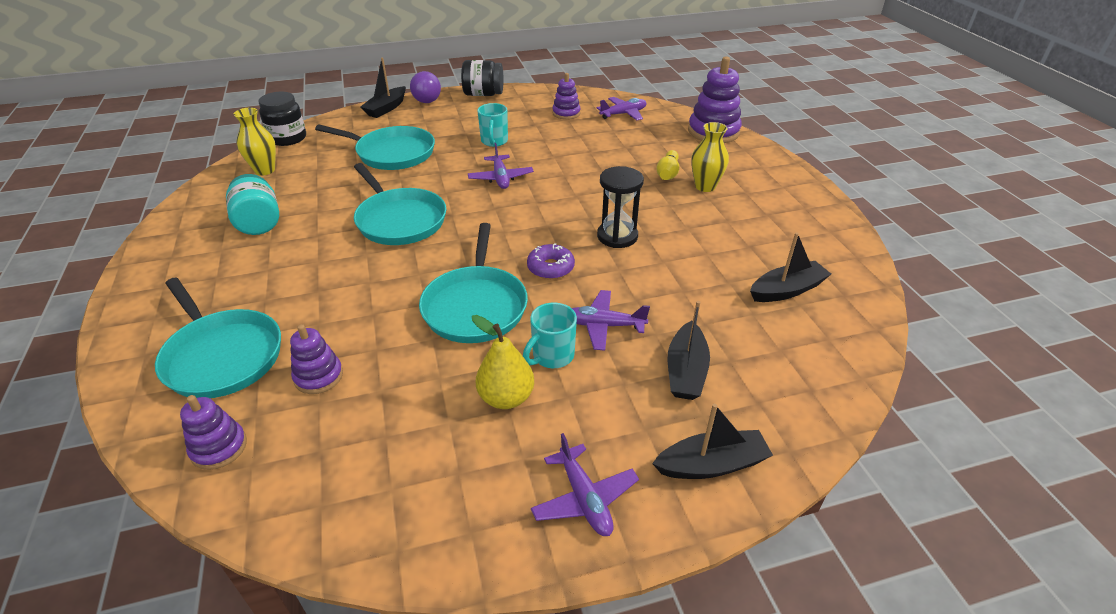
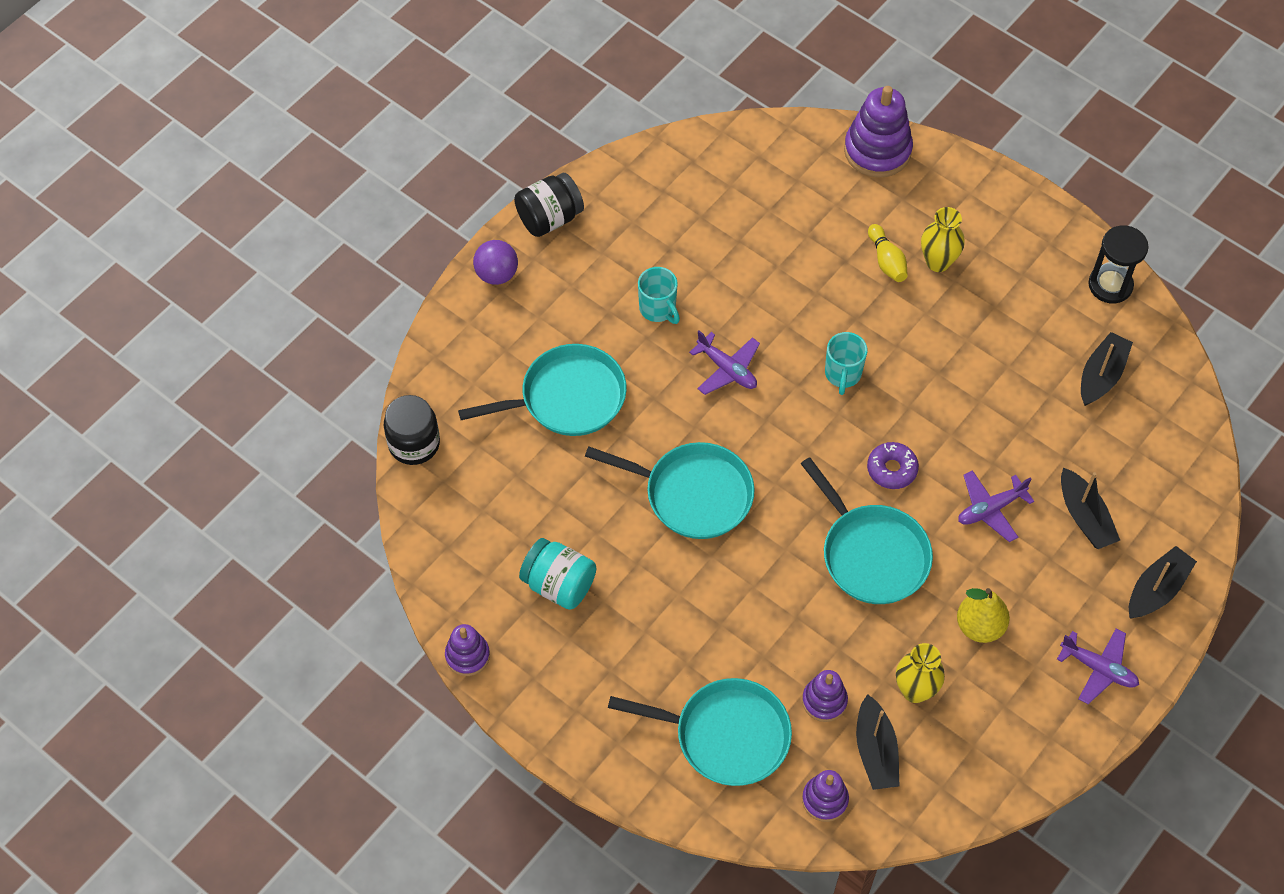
camera: 35 degrees left, 20 degrees up
(265, 170) = (461, 510): yellow vase -> yellow vase (915, 690)
(386, 108) = (462, 318): black boat -> black boat (875, 751)
(552, 356) = (978, 566): turquoise mug -> turquoise mug (843, 374)
(566, 113) = (687, 204): purple stacking toy -> purple stacking toy (467, 656)
(617, 236) = (914, 390): black hourglass -> black hourglass (1110, 285)
(623, 114) = (753, 168): purple plane -> none

